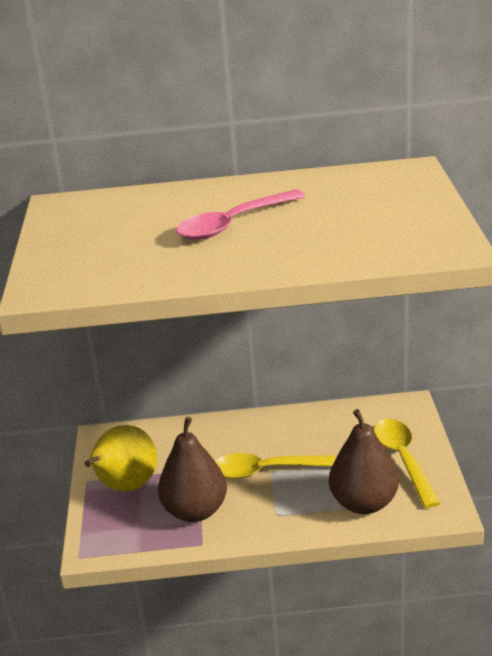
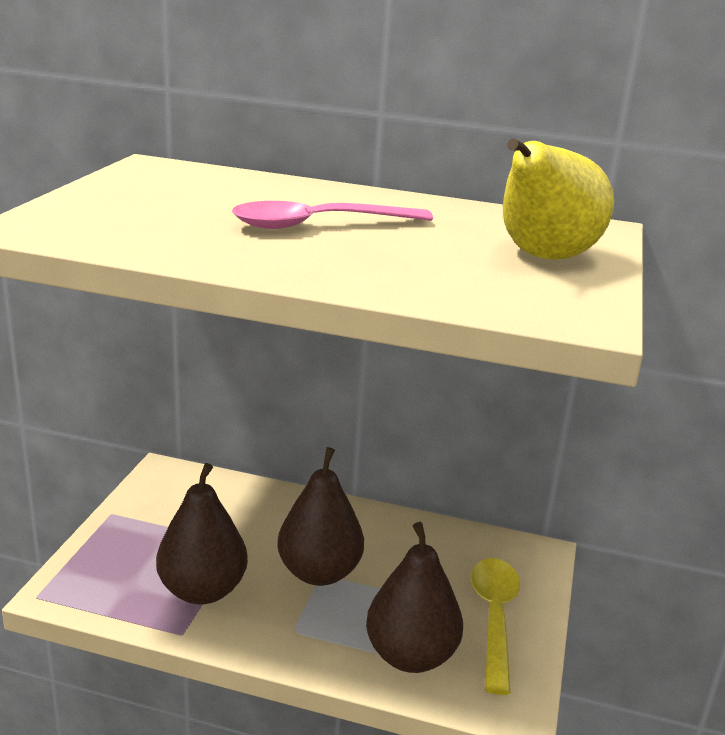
camera: 15 degrees right, 5 degrees down
(126, 486) = (147, 534): yellow pear -> yellow pear (543, 258)
(268, 470) = (319, 572): yellow spoon -> brown pear

